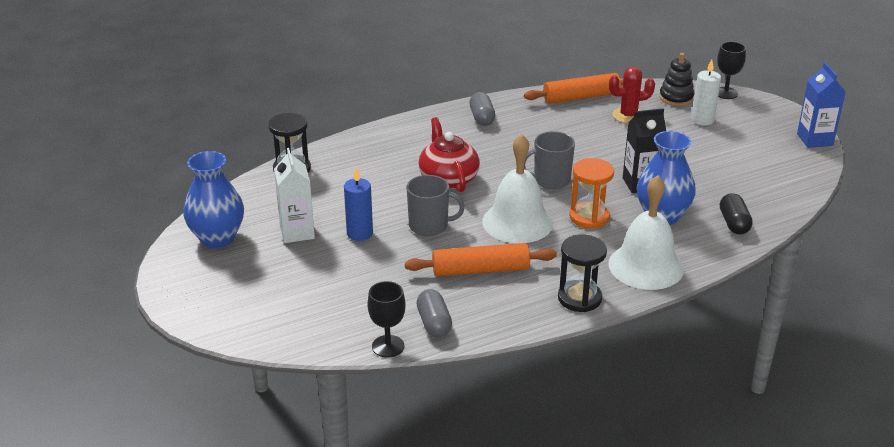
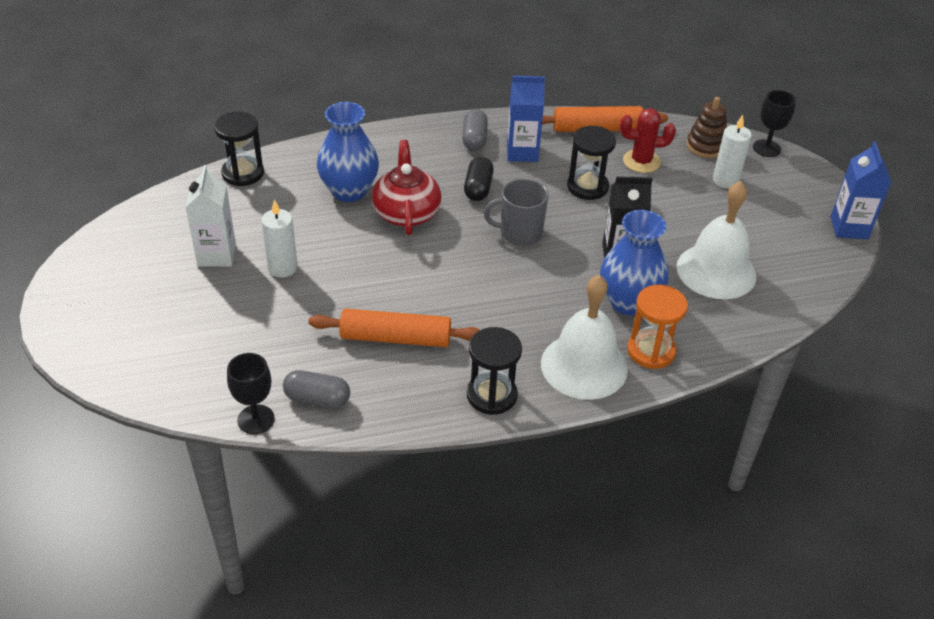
camera: 10 degrees right, 10 degrees up
(217, 238) = (130, 248): blue vase -> blue vase (349, 191)
(359, 233) = (282, 268): blue candle -> white candle
(429, 226) = (362, 271): grey mug -> none
(434, 323) = (317, 399): grey capsule -> grey capsule turned 75 degrees counterclockwise
(517, 222) = (461, 282): white bell -> white bell (716, 271)
(526, 122) = (522, 152): none -> blue carton
(589, 217) = (544, 289): orange hourglass -> orange hourglass (651, 351)
(592, 139) = (587, 187): none -> black hourglass
(676, 98) = (706, 146): black stacking toy -> brown stacking toy
(734, 223) = (709, 326): black capsule -> black capsule (478, 188)

